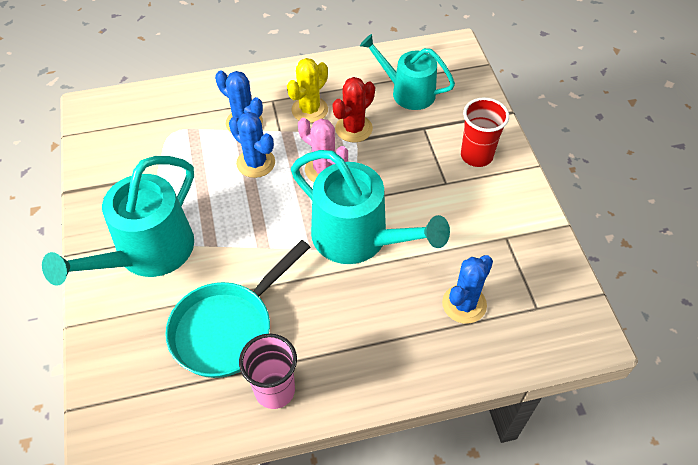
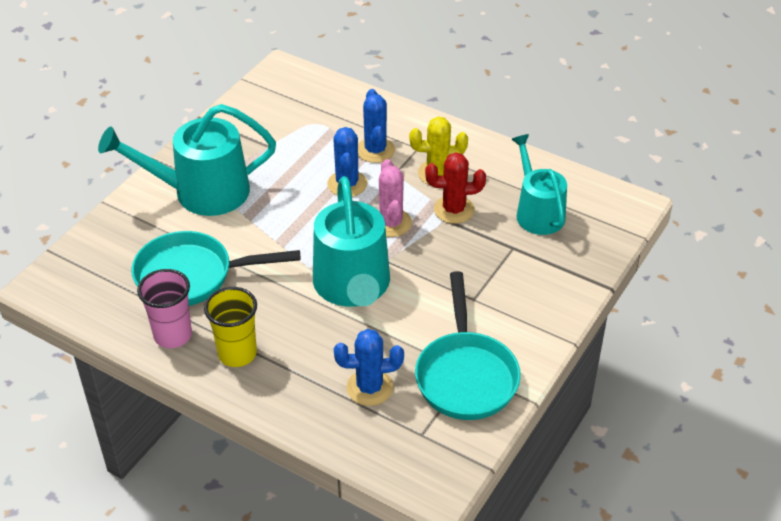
camera: 45 degrees right, 10 degrees down
(342, 361) = (237, 353): none -> yellow cup
(476, 156) = (528, 298): red cup -> none
(509, 241) = (466, 375): none -> turquoise pan

